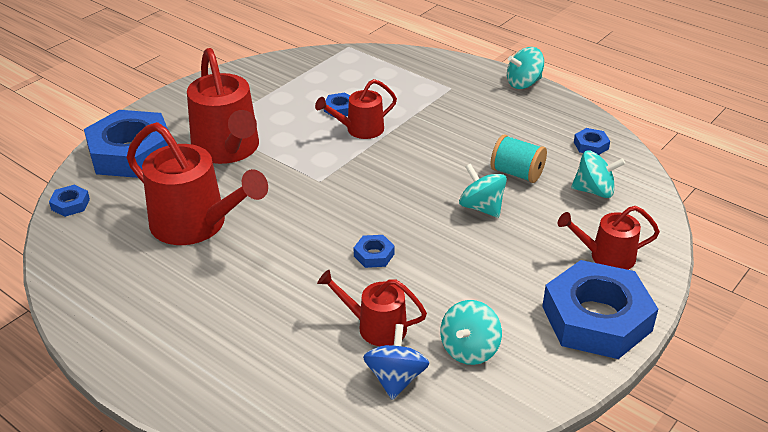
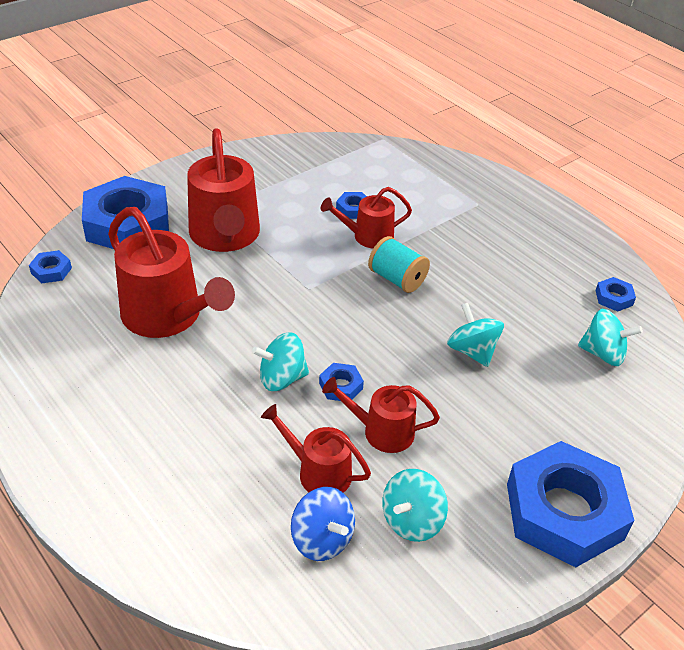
camera: 10 degrees right, 5 degrees up
(395, 378) = (322, 539): blue spinning top -> blue spinning top turned 120 degrees clockwise
(517, 173) = (522, 317): turquoise spool -> turquoise spool (397, 279)
(523, 83) = (558, 211): turquoise spinning top -> turquoise spinning top (282, 378)
(606, 256) = (596, 437): red watering can -> red watering can (382, 431)

